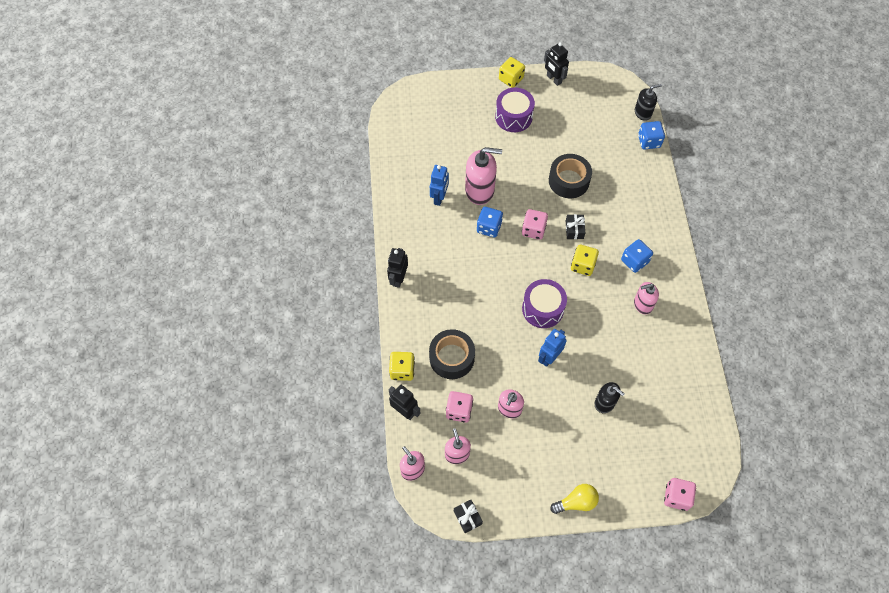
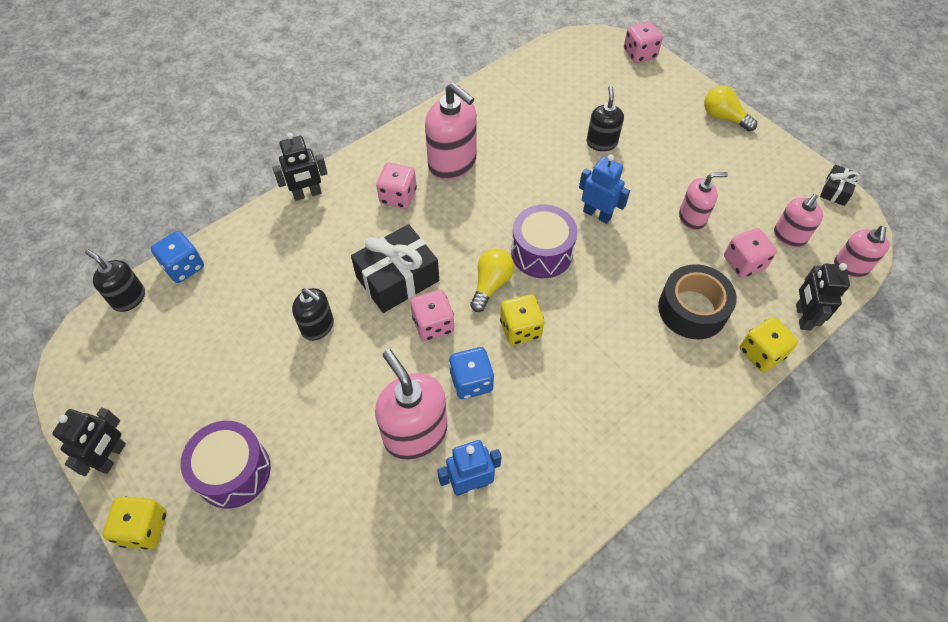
camera: 125 degrees left, 5 degrees down
(398, 278) = (648, 448): black robot -> black robot (307, 194)
(539, 270) = (491, 284): none -> yellow light bulb
(549, 357) = (597, 214): blue robot -> blue robot turned 150 degrees counterclockwise
(568, 181) = (318, 326): black tape -> black soap dispenser
(574, 230) = (397, 279): black gift -> black gift, size x1.98
(582, 265) = (445, 243): yellow dice -> yellow dice (520, 329)
(634, 261) = (398, 196): blue dice -> pink dice
(642, 304) = (452, 163): pink soap dispenser -> pink soap dispenser, size x1.67

